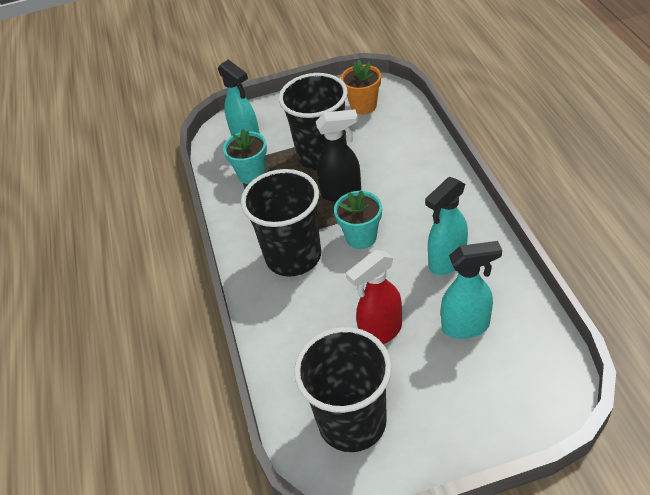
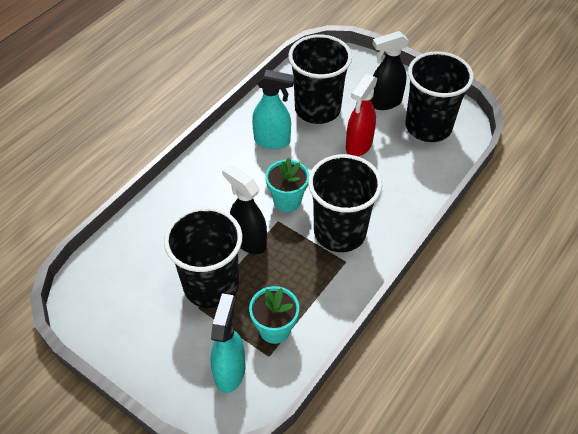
camera: 135 degrees left, 5 degrees up
(363, 106) = (117, 294): orange flower pot -> none
(380, 332) = (358, 146): red spray bottle -> red spray bottle turned 105 degrees clockwise
(427, 402) = (384, 102): none -> black spray bottle
(466, 326) = (317, 109): turquoise spray bottle -> black cup

